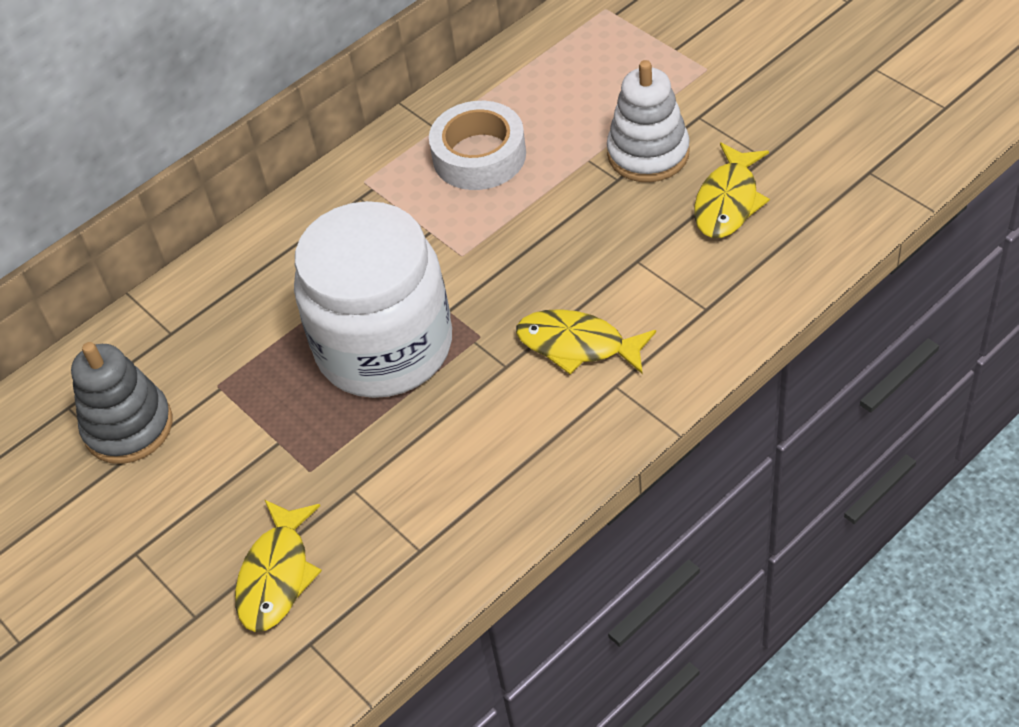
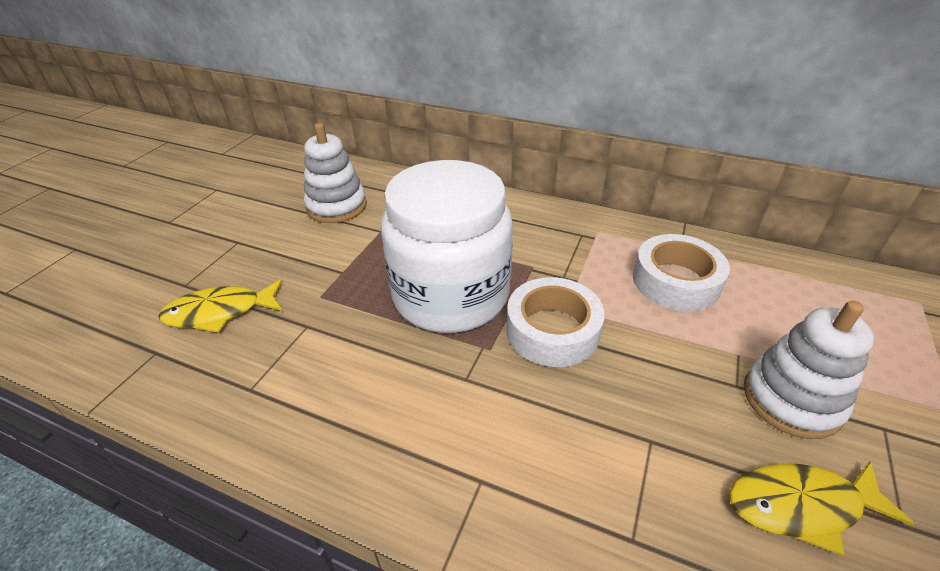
camera: 60 degrees right, 10 degrees down
(128, 427) = (337, 206): grey stacking toy -> white stacking toy
(485, 279) = (552, 330): none -> white tape
(577, 345) = (516, 426): yellow fish -> none

